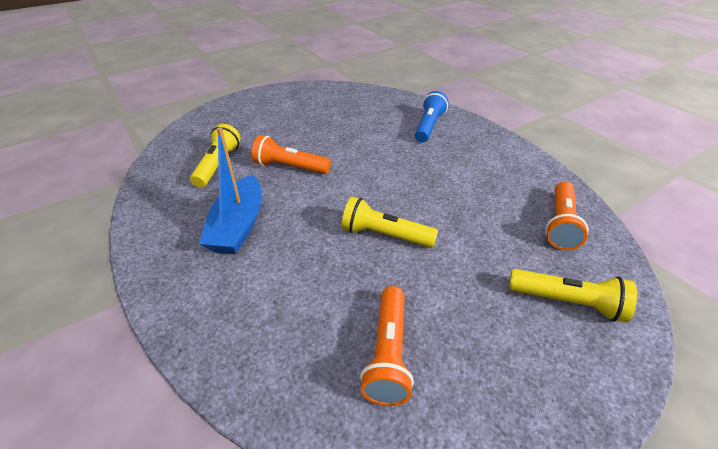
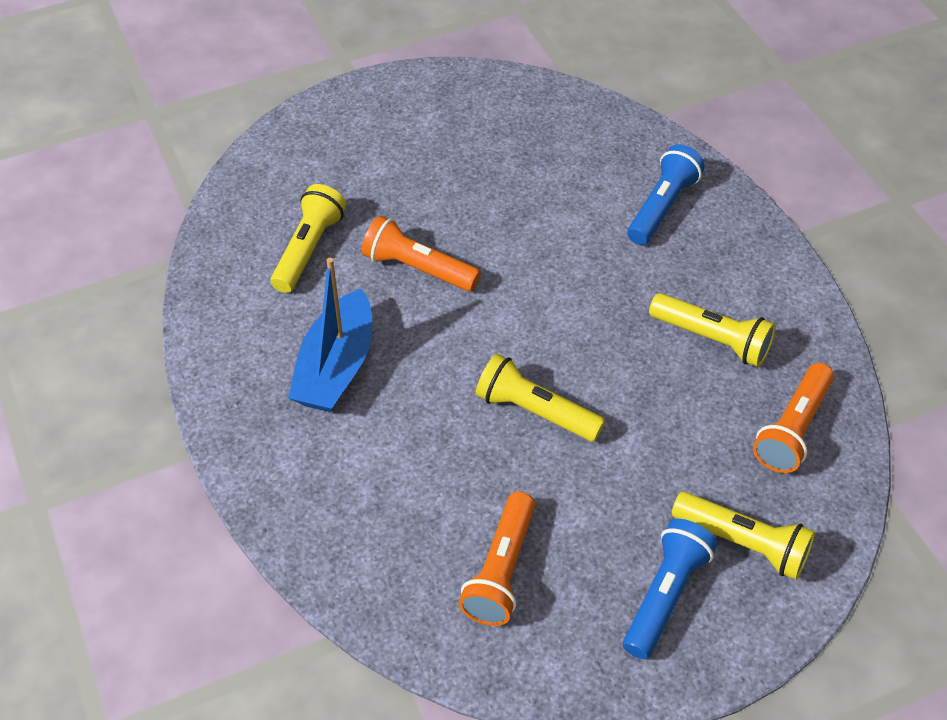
camera: 10 degrees right, 10 degrees up
(485, 182) = (712, 339): none -> yellow flashlight
(528, 353) = (665, 595): none -> blue flashlight

